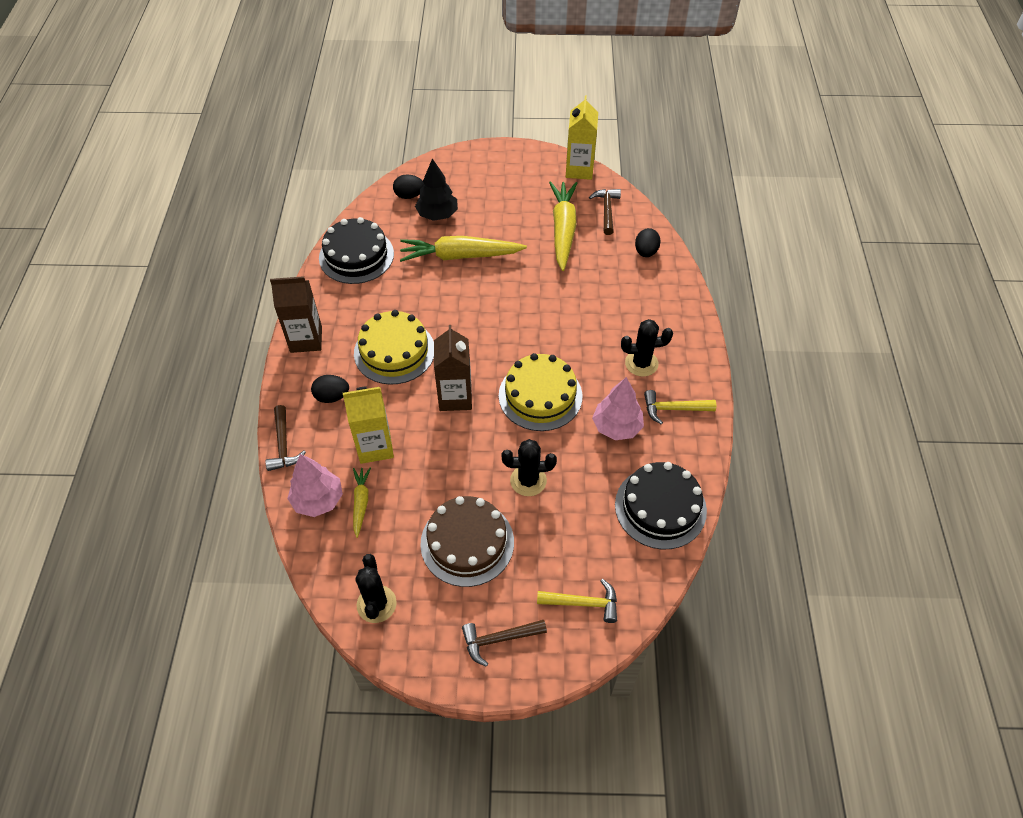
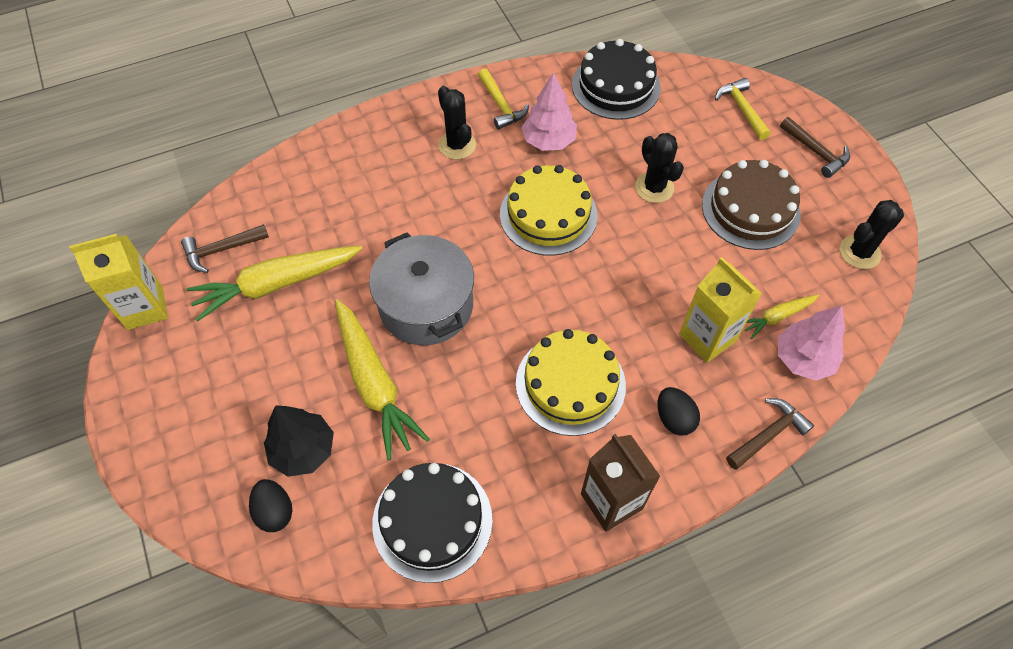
camera: 115 degrees left, 5 degrees up
(455, 397) = (597, 290): brown carton -> none
(502, 298) = (426, 305): none -> grey pot
(646, 252) = (284, 189): black egg -> none

